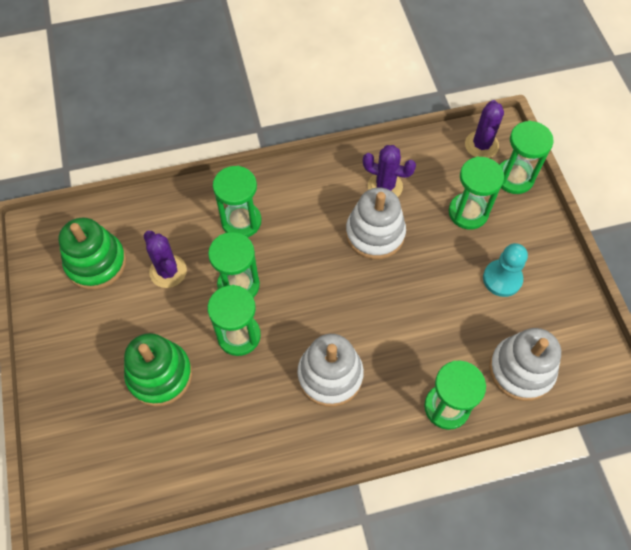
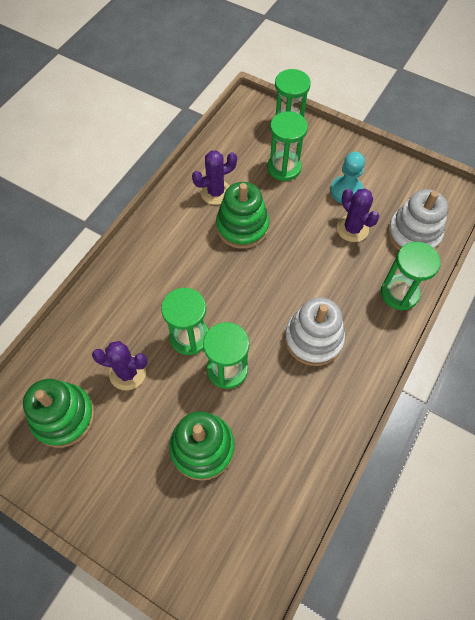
camera: 45 degrees left, 0 degrees up
(241, 221) = (143, 293): green hourglass -> none
(375, 234) = (242, 227): white stacking toy -> green stacking toy
(481, 145) = (247, 121): purple cactus -> purple cactus (352, 229)

